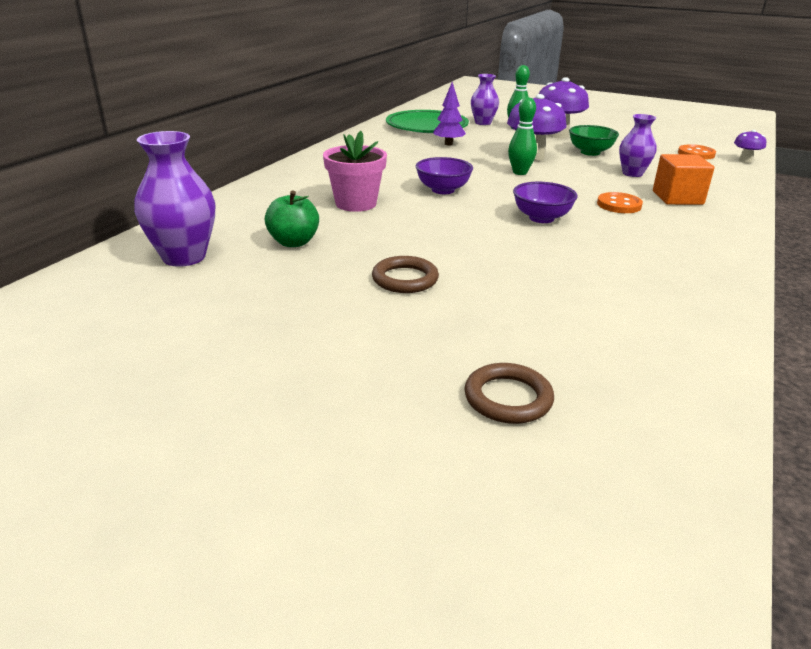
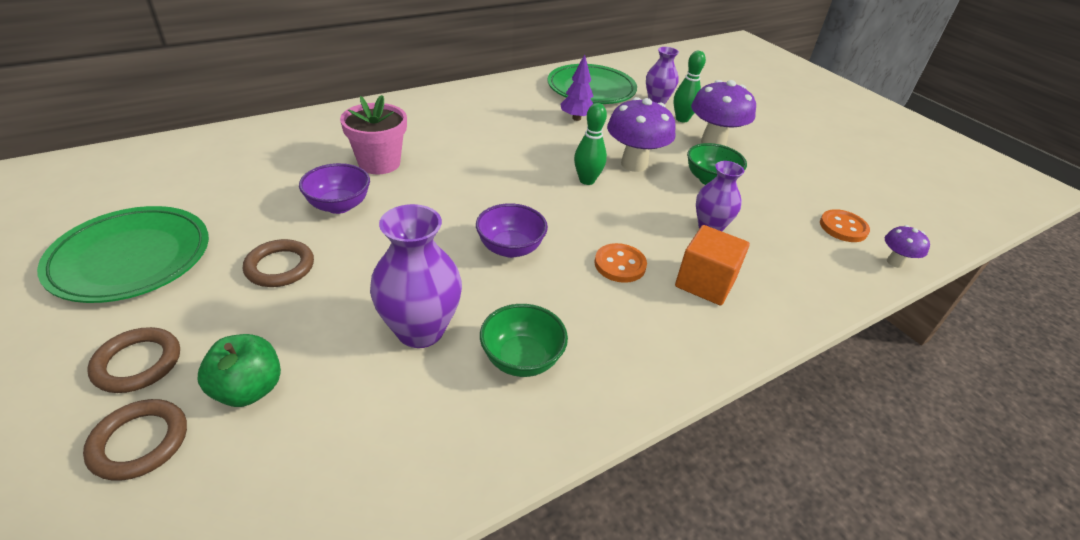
camera: 30 degrees right, 10 degrees up
(184, 257) = (177, 170): purple vase -> purple vase (420, 330)
(268, 317) = (131, 258): none -> green plate
(293, 242) = (267, 187): green apple -> green apple (248, 389)
(412, 365) = (138, 363): none -> brown ring
(443, 190) = (477, 175): purple bowl -> purple bowl (339, 205)
(652, 263) = (521, 359): none -> green bowl

